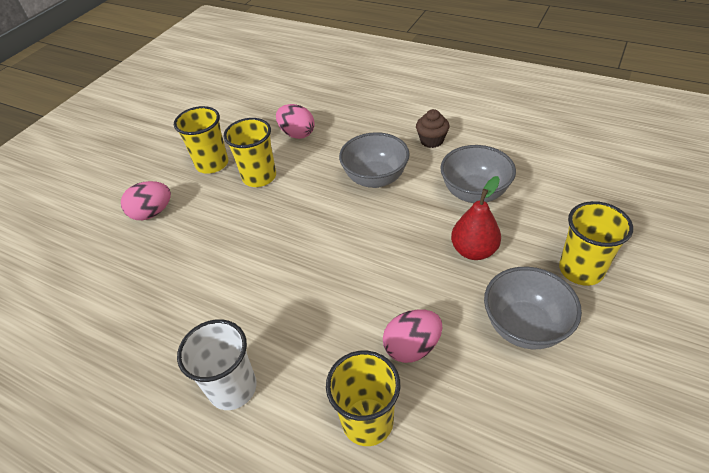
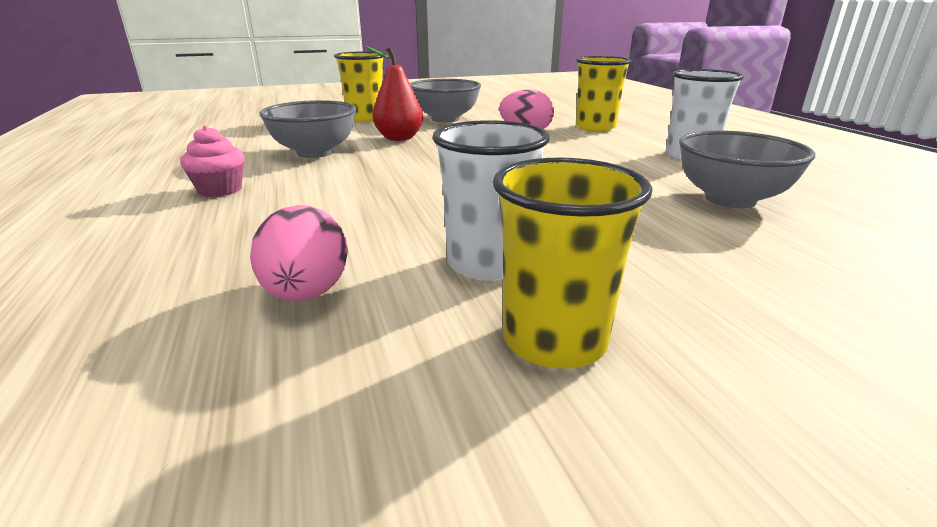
camera: 140 degrees left, 20 degrees down
(152, 213) = (768, 312): pink egg -> none
(259, 177) = (488, 264): yellow cup -> white cup
(375, 178) = (355, 192): grey bowl -> grey bowl (730, 199)
(431, 140) = (220, 190): brown cupcake -> pink cupcake

